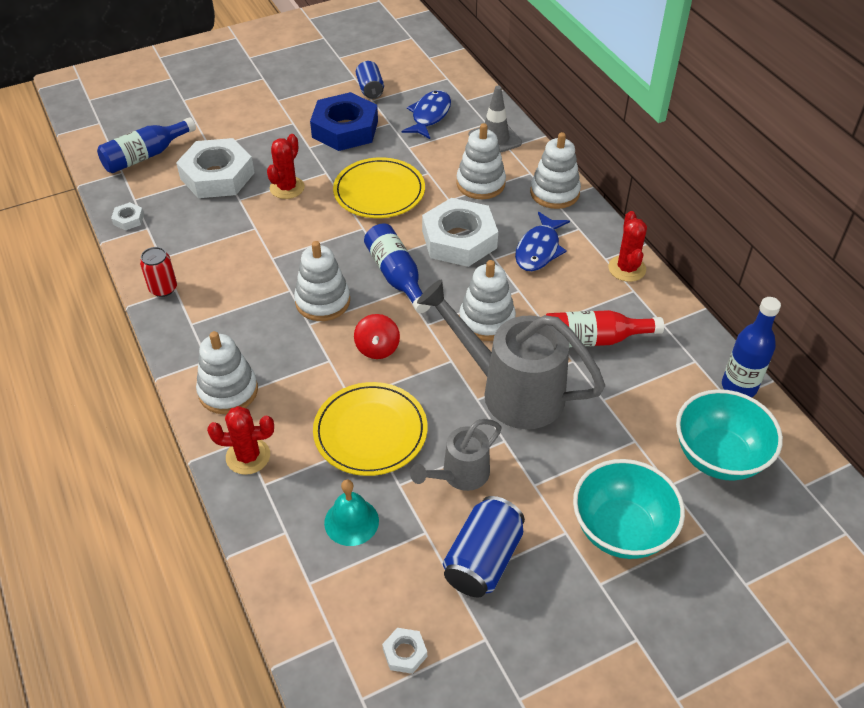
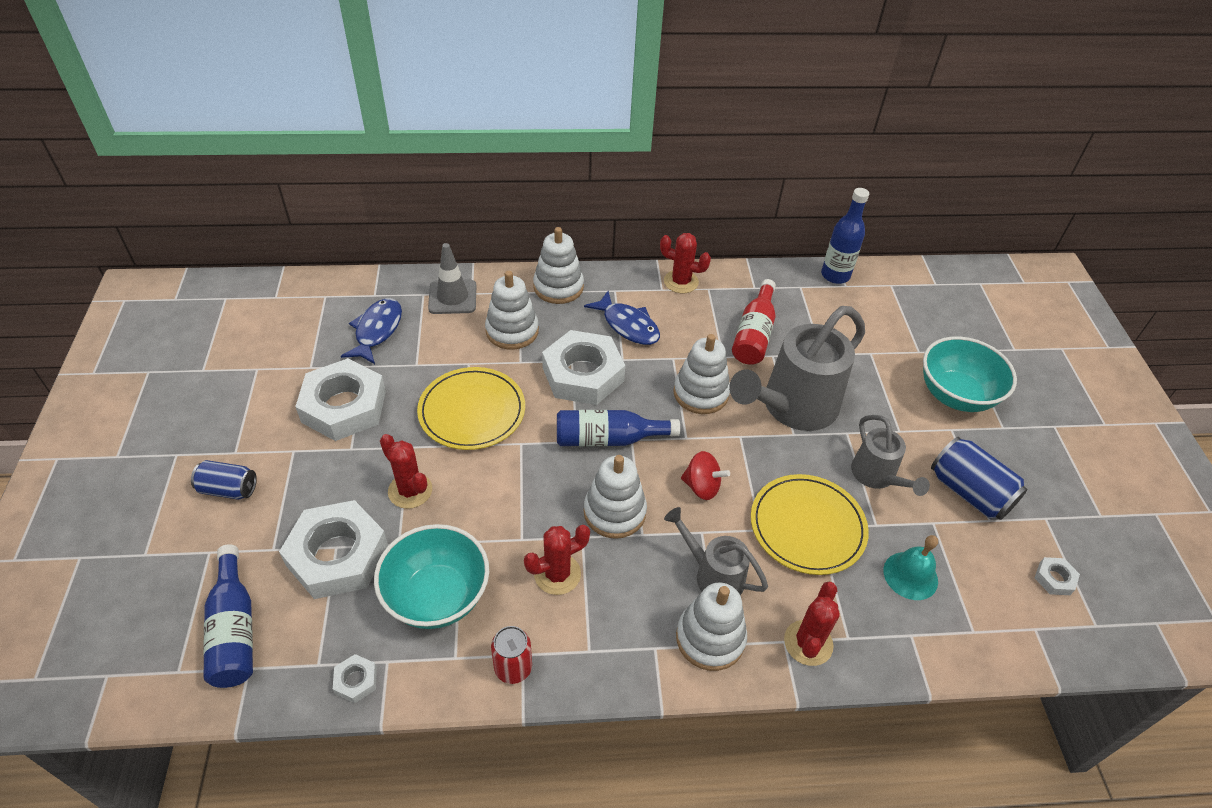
camera: 70 degrees left, 0 degrees up
(249, 287) = (557, 574): none -> red cactus
(289, 378) = (713, 575): none -> grey watering can
(345, 129) = (344, 406): blue nut -> white nut
(370, 89) = (290, 362): blue can -> blue can (228, 489)
(429, 115) = (377, 330): blue fish -> blue fish turned 60 degrees clockwise
(718, 456) = (899, 314): turquoise bowl -> turquoise bowl (437, 596)

